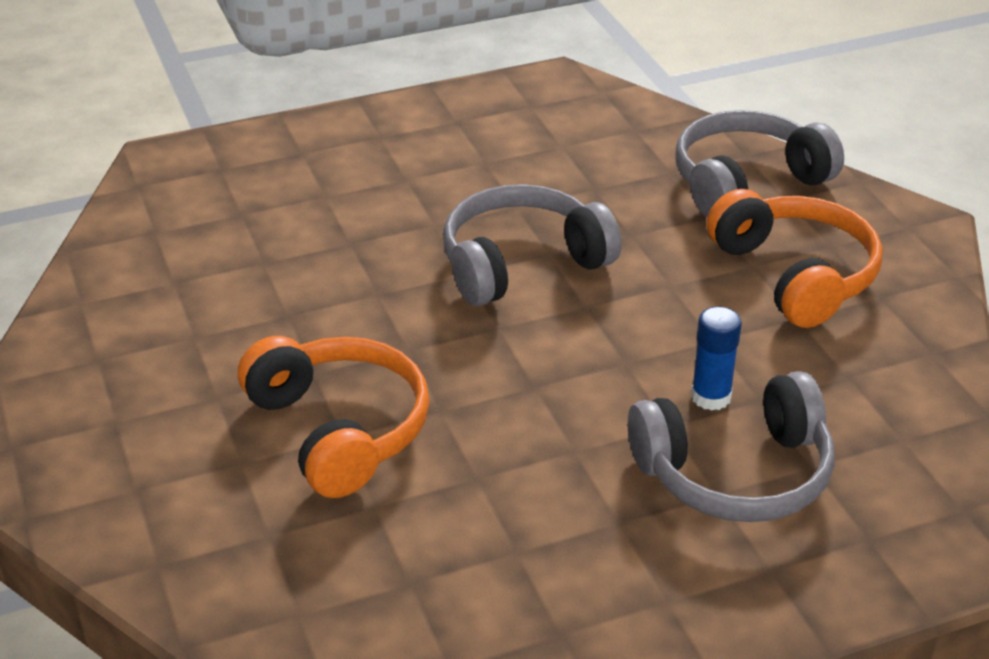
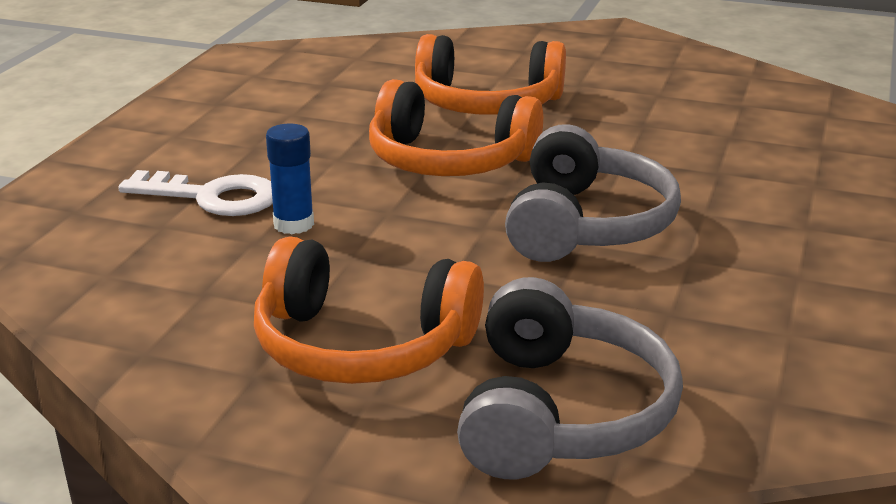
camera: 130 degrees right, 10 degrees down
(497, 382) = (449, 161): none -> orange headphones
(736, 473) = (212, 197): grey headphones -> white key

